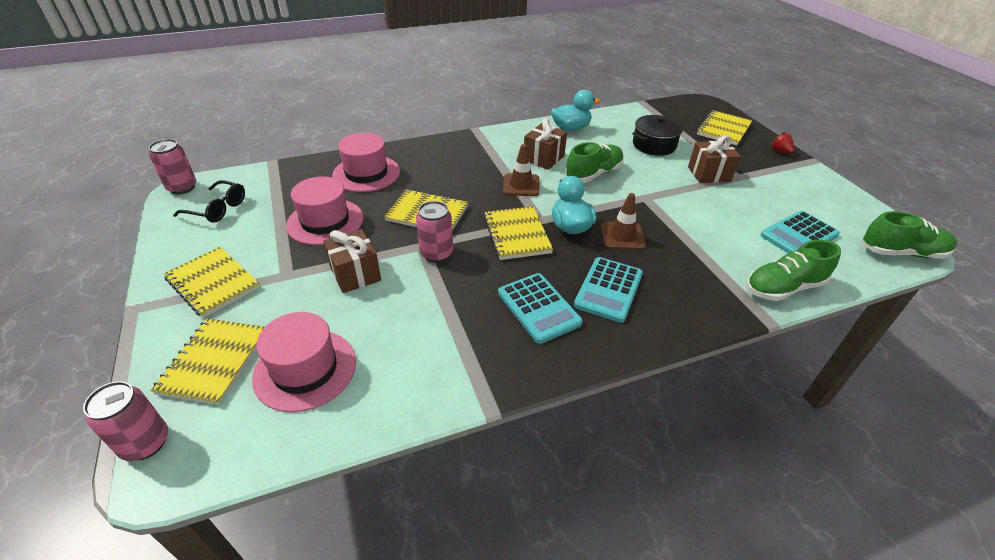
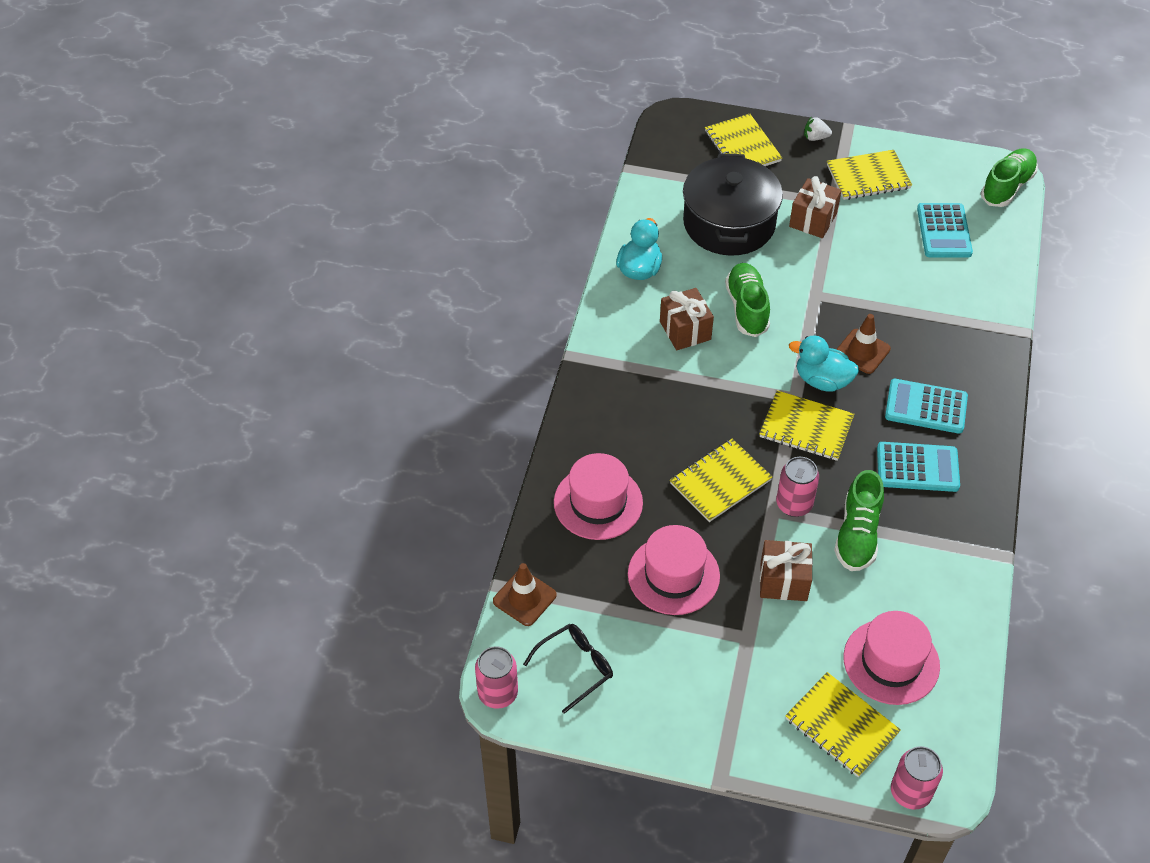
camera: 55 degrees left, 10 degrees up
(213, 283) = (721, 702): yellow notebook -> yellow notebook (868, 177)
(521, 185) = (724, 378): brown traffic cone -> brown traffic cone (524, 598)
(608, 290) = (926, 407): turquoise calculator -> turquoise calculator turned 135 degrees clockwise
(654, 145) = (729, 223): black pot -> black pot, size x1.66
(780, 151) = (815, 137): red strawberry -> white strawberry
(783, 288) = (996, 294): green shoe -> green shoe (857, 535)

